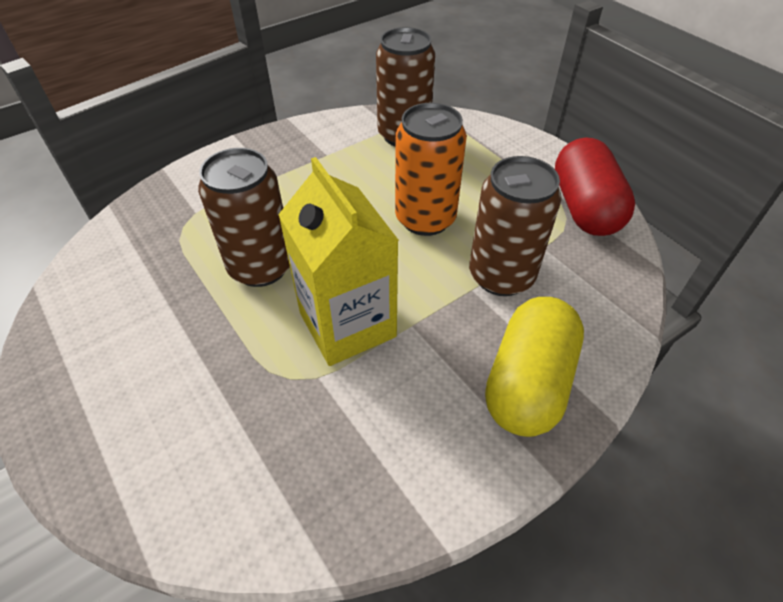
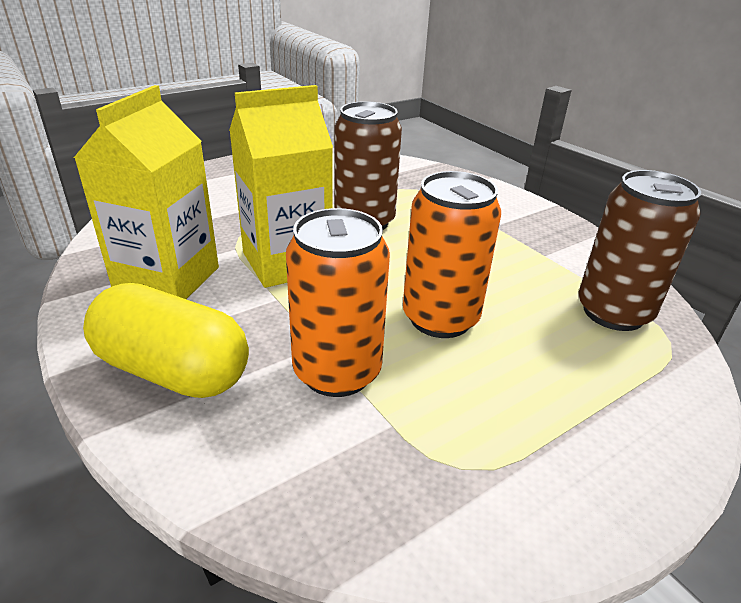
camera: 90 degrees right, 15 degrees down
(388, 429) = (167, 279): none -> yellow carton
(501, 276) = (337, 372): brown can -> orange can
(584, 207) = (492, 501): red capsule -> none

